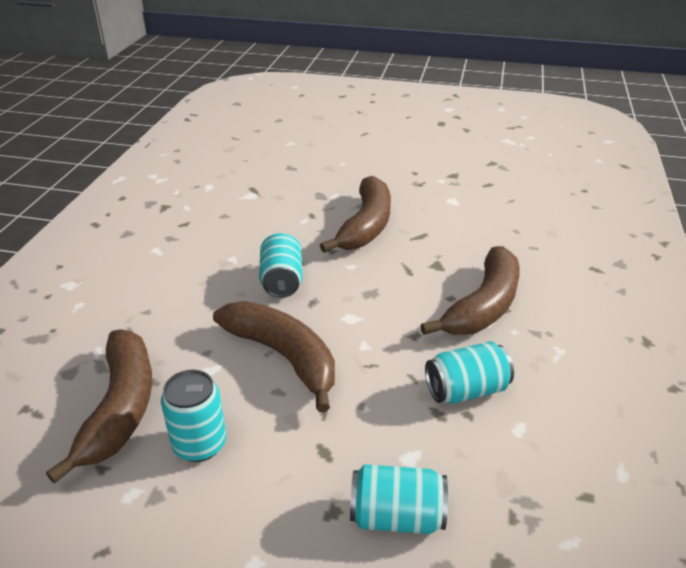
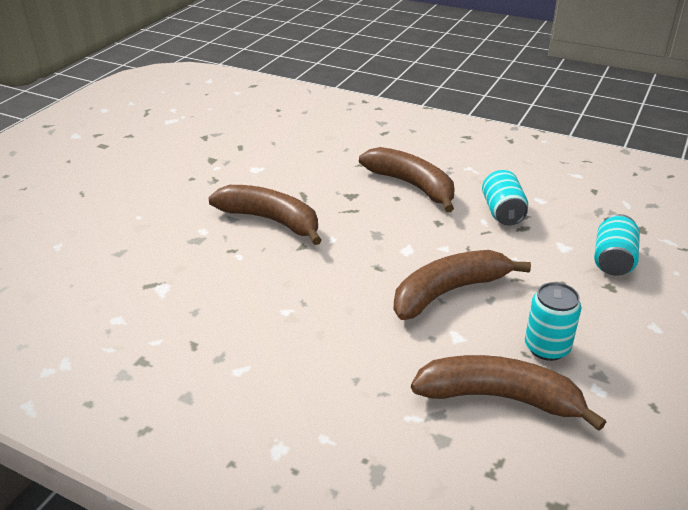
camera: 75 degrees left, 0 degrees up
(282, 280) = (339, 281): turquoise can -> none

